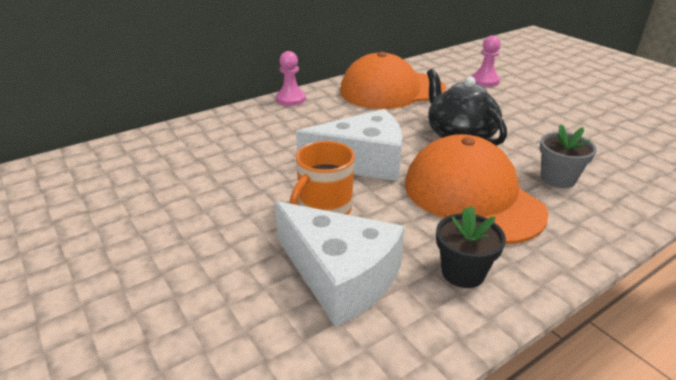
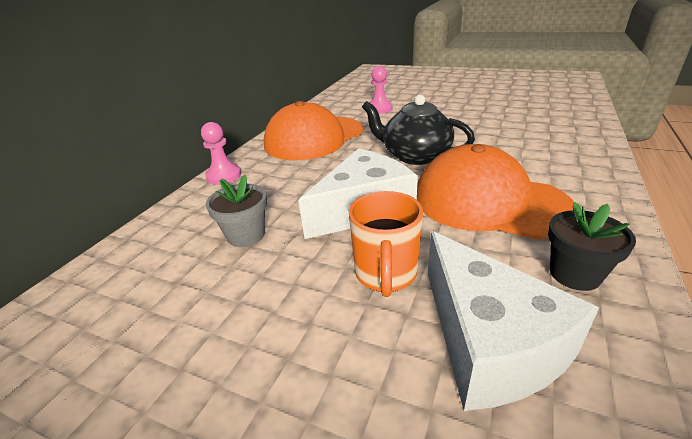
camera: 30 degrees left, 0 degrees up
(340, 276) = (488, 342): white cheese -> white cheese turned 60 degrees clockwise
(558, 178) = (524, 162): grey flower pot -> grey flower pot (246, 235)

